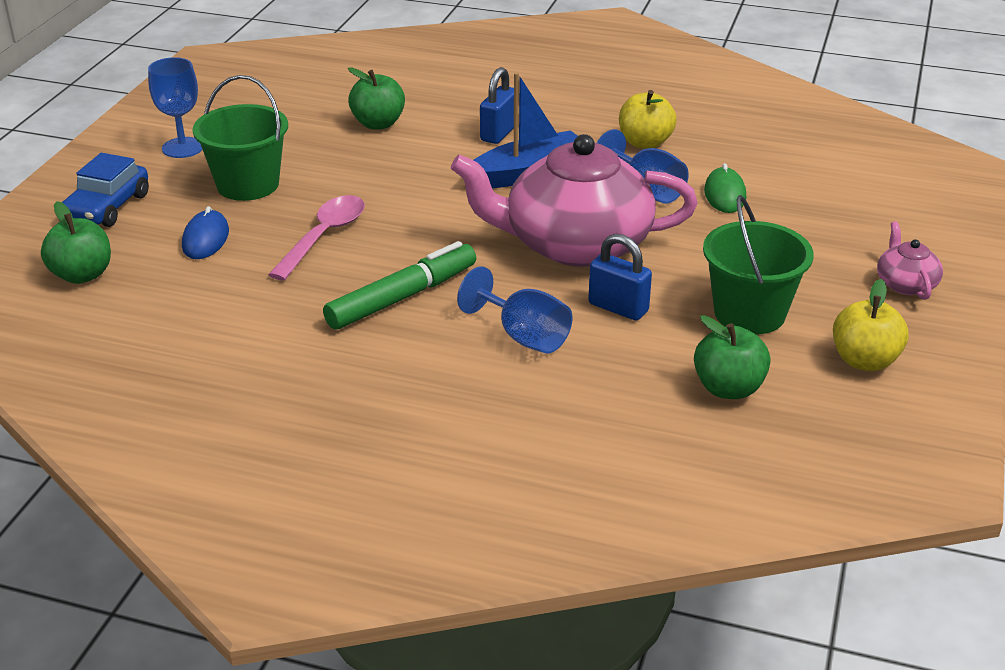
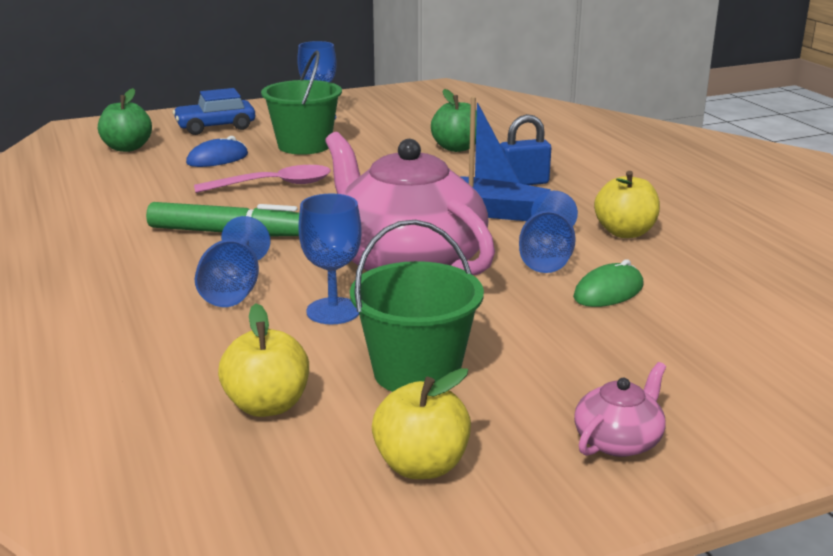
camera: 50 degrees right, 10 degrees down
(618, 308) = (333, 311): blue padlock -> blue goblet
(728, 388) = (267, 405): green apple -> yellow apple

